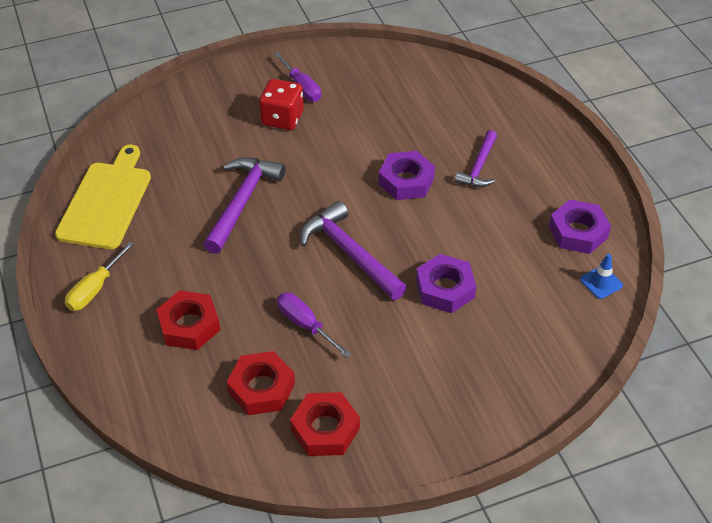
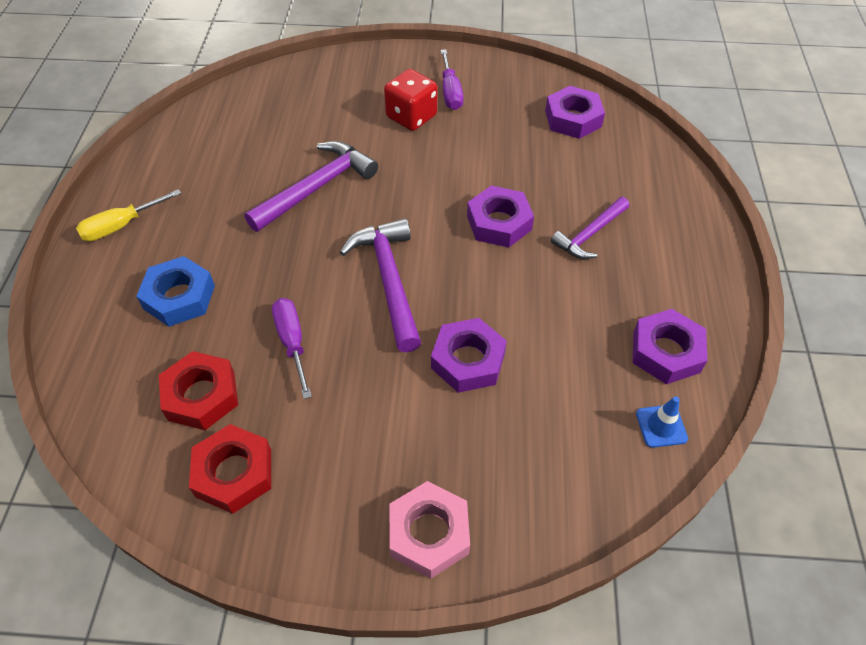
camera: 25 degrees right, 5 degrees up
(106, 201) = (192, 144): yellow cutting board -> none
(189, 325) = (179, 297): red nut -> blue nut
(414, 80) = (573, 119): none -> purple nut
(488, 410) = (429, 533): none -> pink nut

